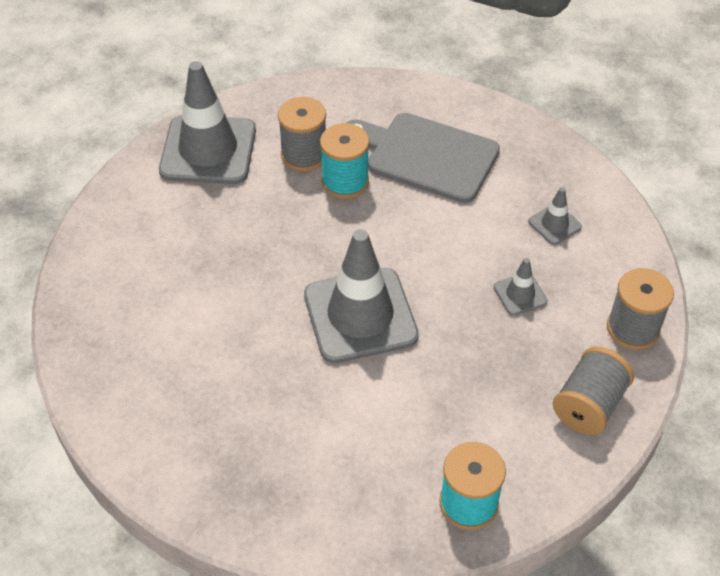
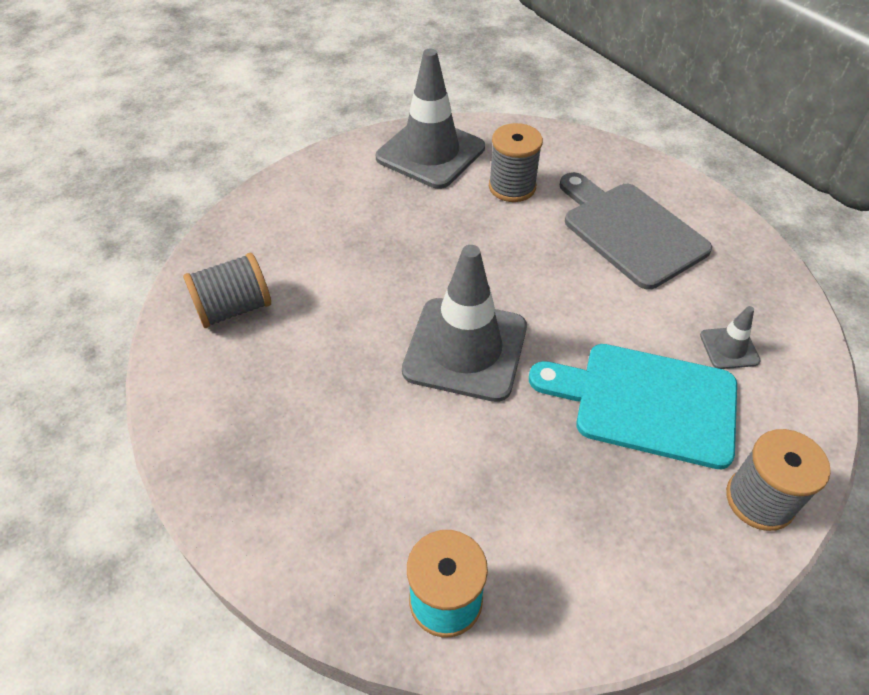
camera: 30 degrees right, 0 degrees up
(345, 182) = (534, 223): turquoise spool -> none
(520, 294) = (646, 402): grey traffic cone -> turquoise cutting board
(589, 405) = (654, 561): grey spool -> grey spool (234, 308)

